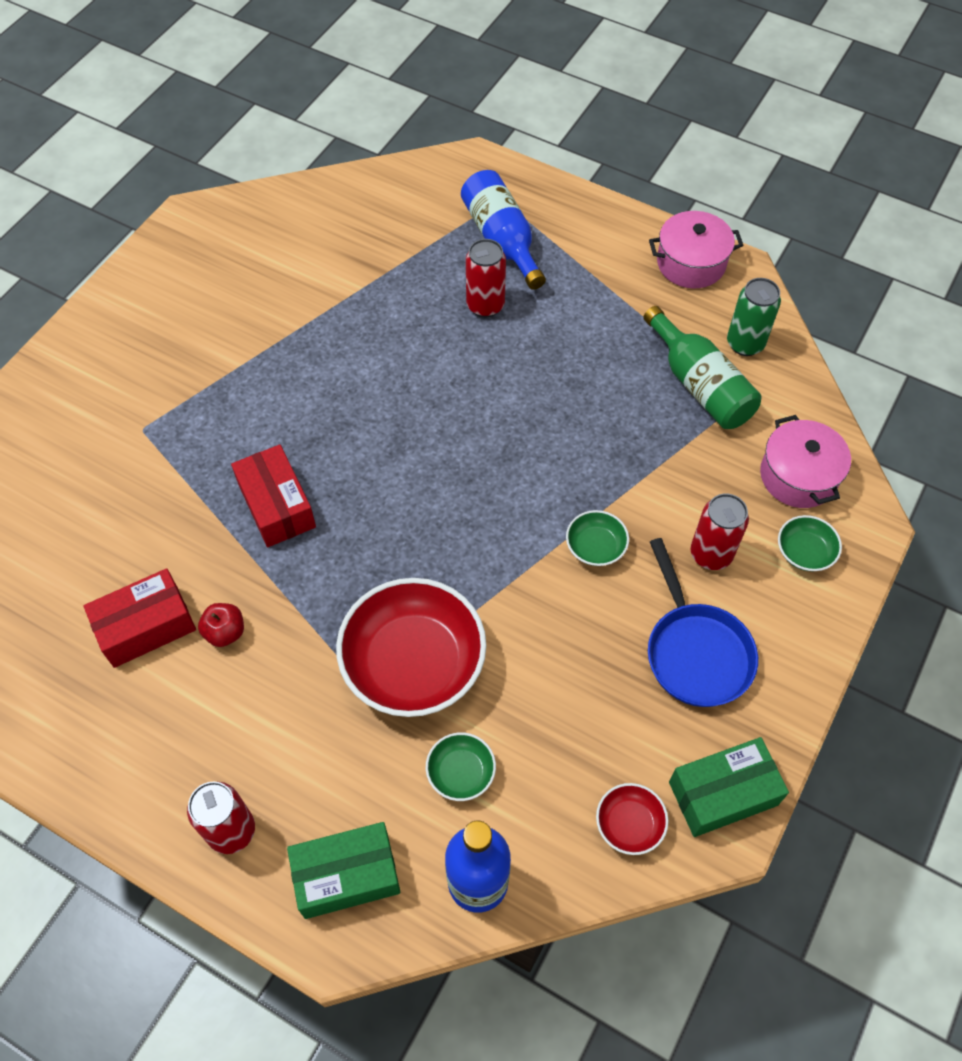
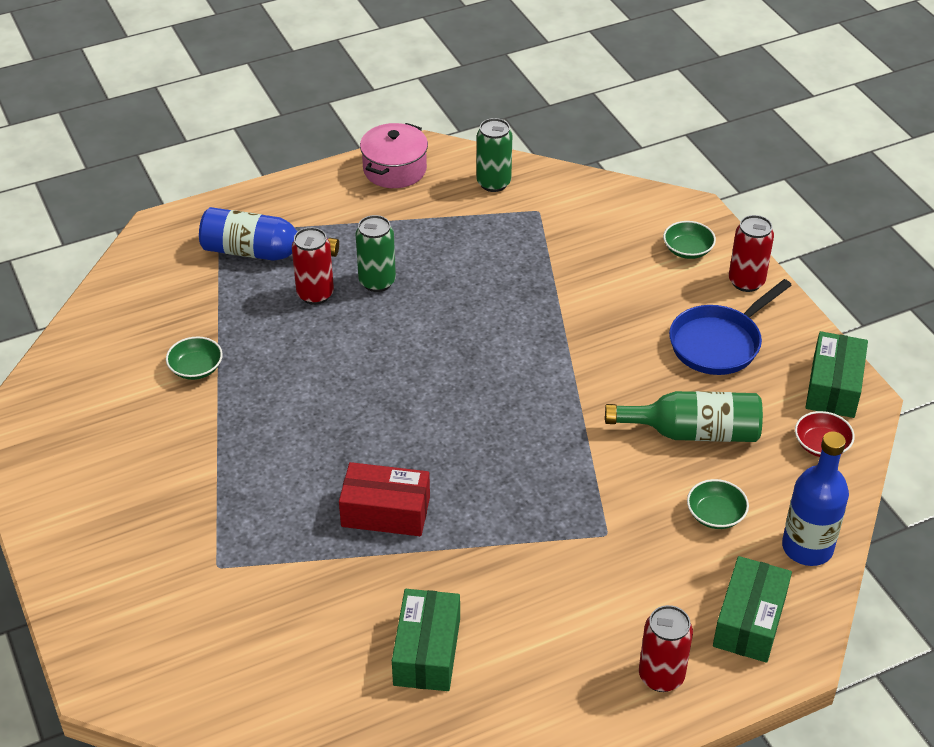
camera: 55 degrees left, 15 degrees down
(146, 627) = (427, 651): red box -> green box
(225, 632) = (478, 600): red apple -> none
(413, 662) = (603, 497): red bowl -> none
(538, 337) = (377, 282): none -> green can
(595, 546) = (592, 348): green bowl -> green bowl (196, 368)
(695, 652) = (719, 343): blue pan -> blue pan turned 120 degrees clockwise
(699, 385) = (506, 223): green bottle -> green bottle (692, 432)
(711, 554) = (650, 294): red can -> red can (746, 282)
(798, 476) = (626, 219): pink pot -> none

